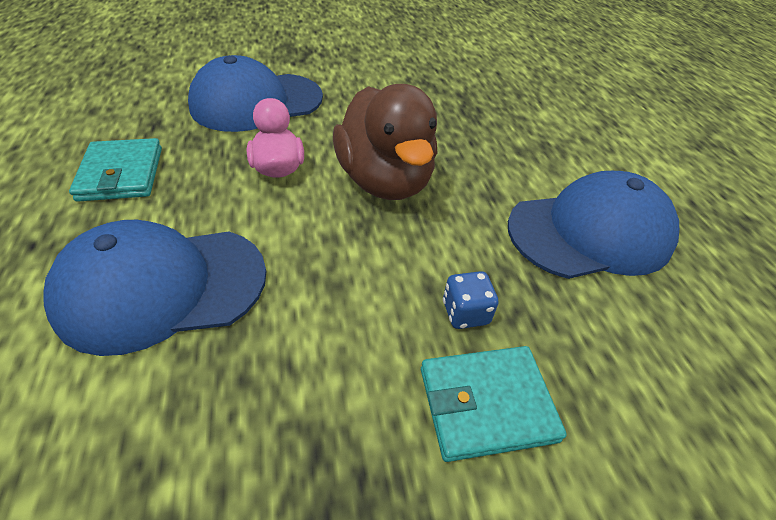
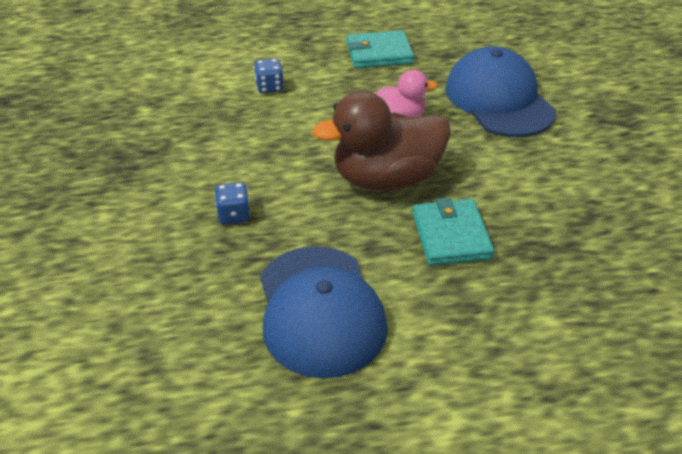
camera: 95 degrees right, 5 degrees down
(162, 287) = (269, 87): blue cap -> blue dice
(486, 404) = (162, 218): turquoise wallet -> turquoise wallet (451, 236)

